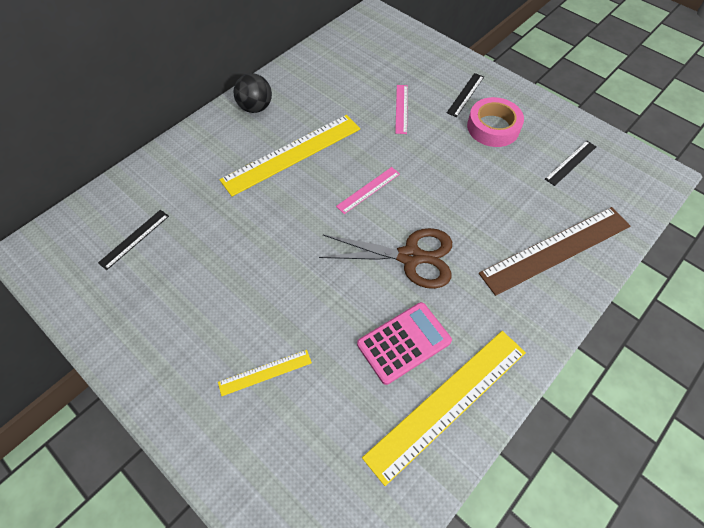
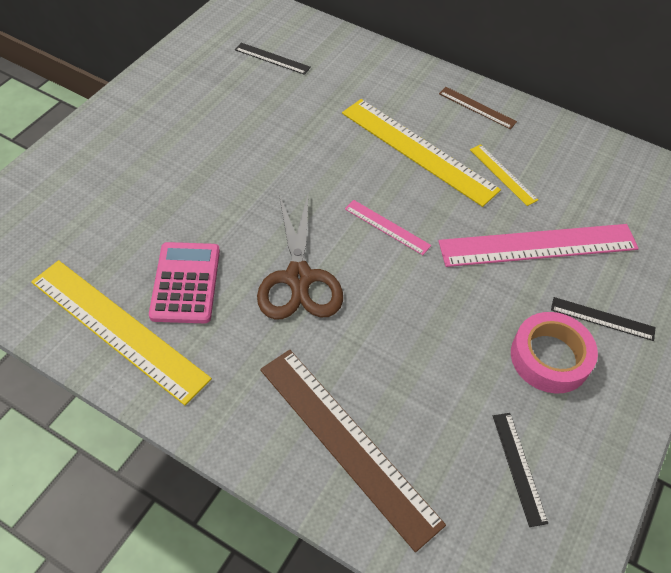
camera: 75 degrees right, 5 degrees down
(255, 107) = (477, 108): black ball -> brown ruler
(265, 372) = (142, 176): yellow ruler -> yellow ruler (503, 174)
(401, 109) = (538, 245): pink ruler -> pink ruler, size x2.08
(404, 342) = (185, 283): pink calculator -> pink calculator turned 135 degrees counterclockwise
(570, 162) = (519, 467): black ruler -> black ruler turned 45 degrees clockwise

